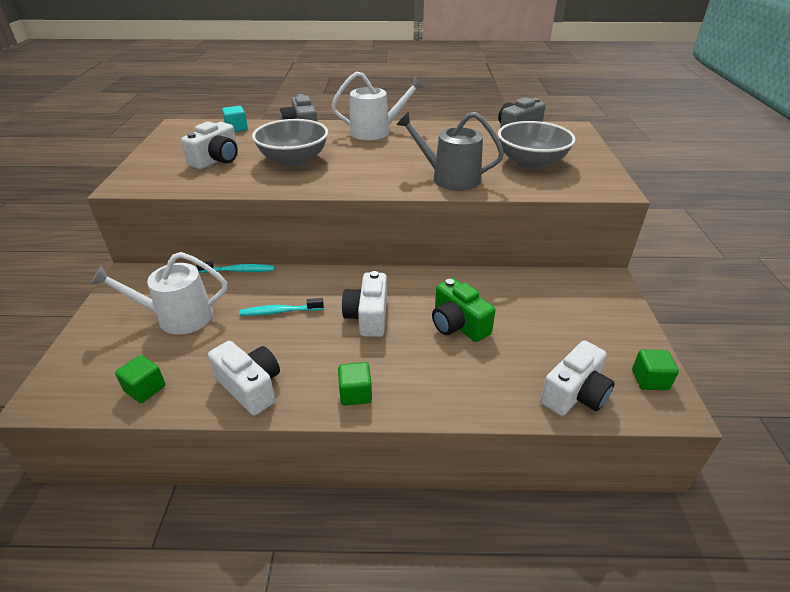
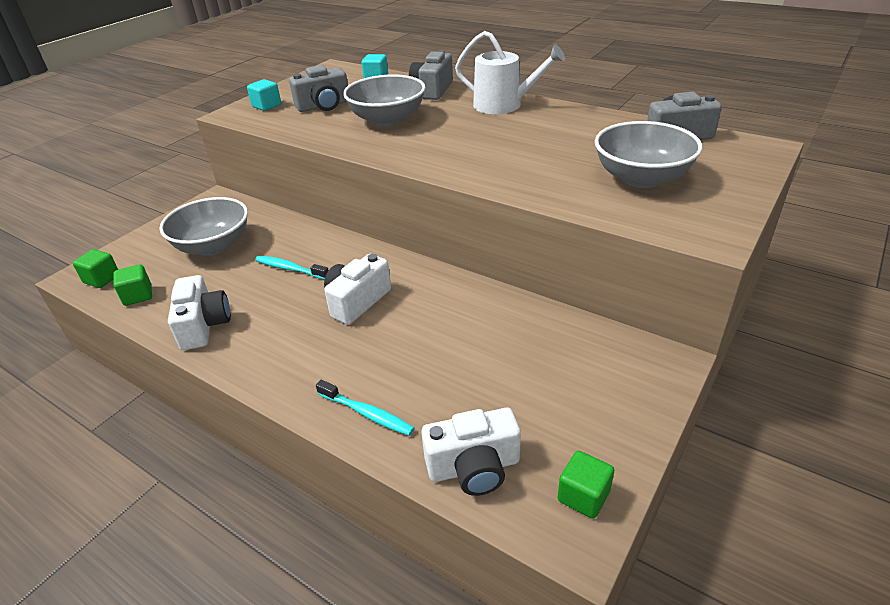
camera: 35 degrees right, 0 degrees up
(155, 171) = (267, 106): none -> turquoise cube
(178, 317) = (213, 246): white watering can -> grey bowl
(217, 160) = (324, 106): white camera -> grey camera
(239, 271) = (296, 220): turquoise toothbrush -> turquoise toothbrush (367, 413)
(355, 394) = (272, 367): green cube -> green cube (102, 279)
(450, 178) = (518, 174): grey watering can -> none
(458, 325) = (432, 342): green camera -> none

